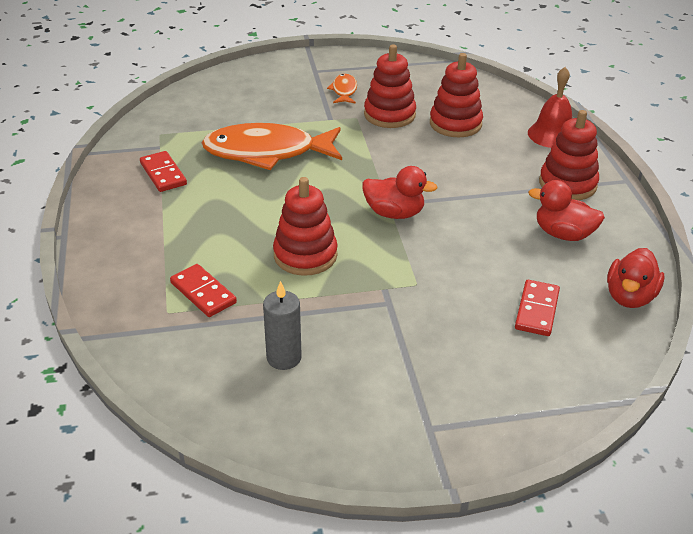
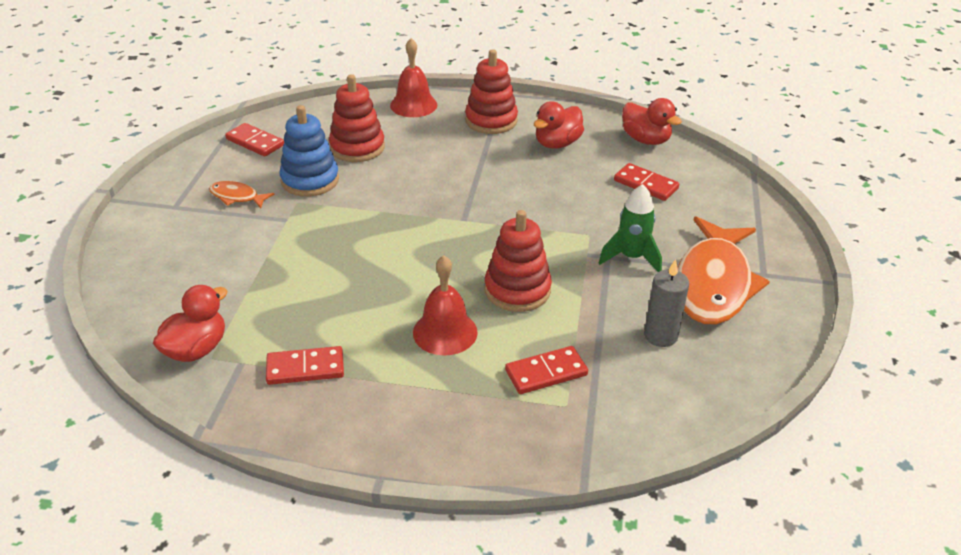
camera: 70 degrees left, 0 degrees up
(231, 228) = (445, 332): none -> red bell
(267, 152) = (319, 277): orange fish -> orange fish (713, 283)
(389, 115) = (310, 180): red stacking toy -> blue stacking toy
(394, 213) = (480, 220): red duck -> red duck (196, 349)
(396, 319) = (631, 257): none -> green rocket
(422, 77) = (255, 142): none -> red domino

